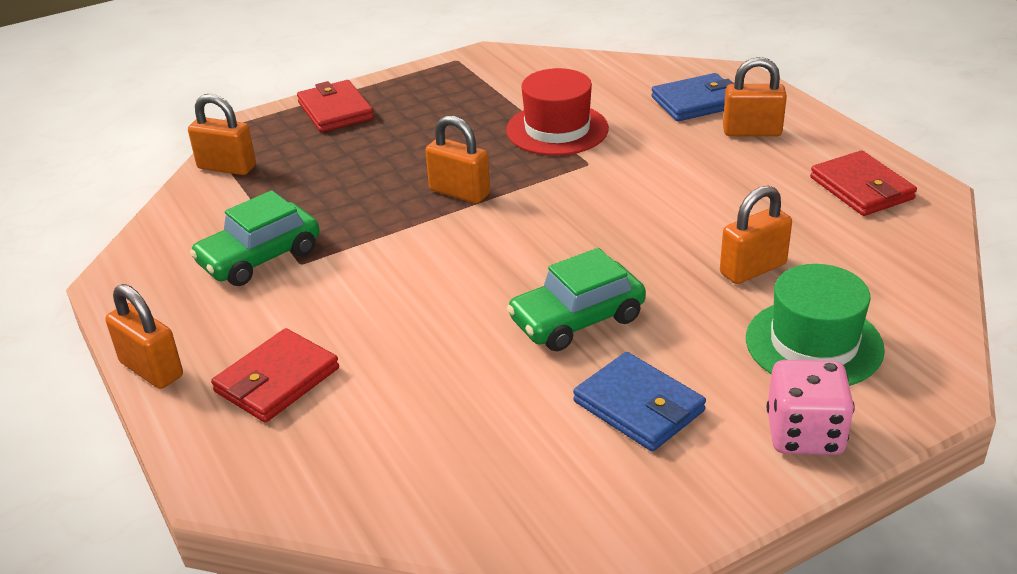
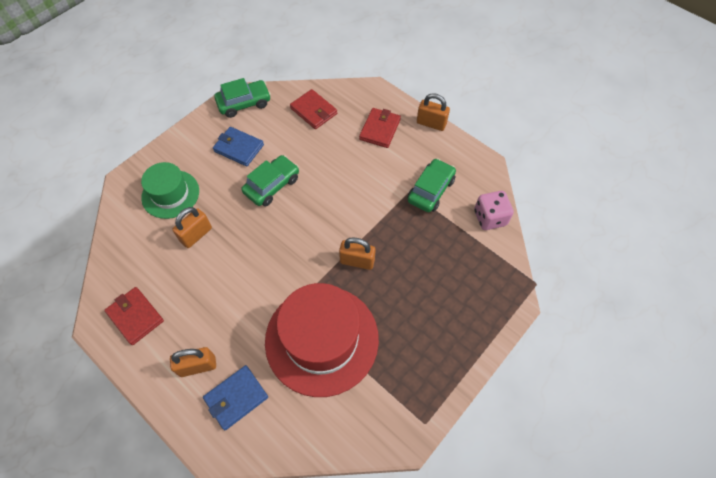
camera: 160 degrees right, 25 degrees up
(226, 167) = (497, 254): orange padlock -> none
(335, 111) = (472, 328): red wallet -> red wallet (313, 111)
(557, 129) = (322, 339): red hat -> red hat, size x1.72
(601, 521) = (244, 103): none -> green car
(804, 434) = (177, 149): pink dice -> pink dice (490, 218)

